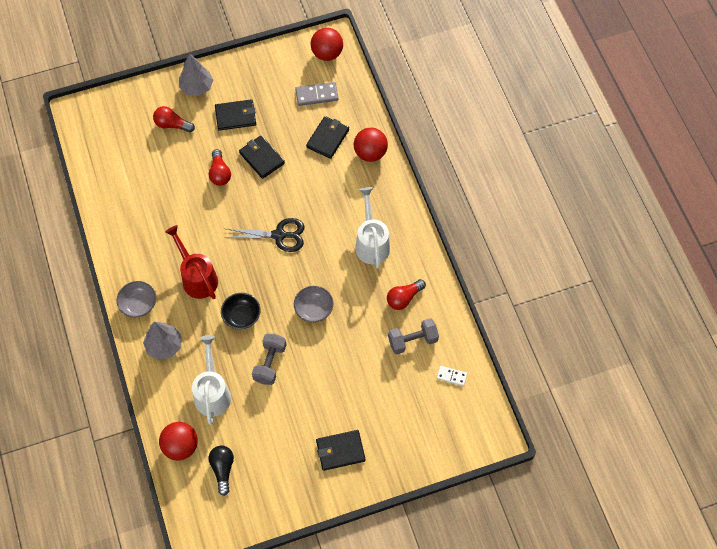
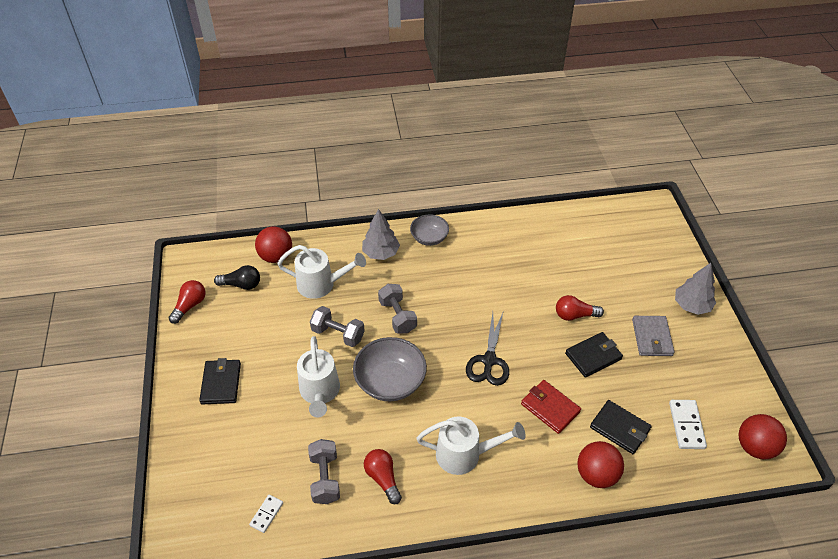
camera: 100 degrees right, 15 degrees down
(172, 125) = (639, 280): red light bulb -> red light bulb (190, 306)
(197, 277) = (450, 284): red watering can -> none
(236, 116) = (652, 337): black wallet -> grey wallet
(241, 316) = (397, 316): black bowl -> grey dumbbell
(314, 309) = (390, 381): grey bowl -> grey bowl, size x1.60
(317, 95) = (686, 425): grey domino -> white domino
(318, 187) = (550, 408): none -> red wallet
(335, 364) = (319, 393): none -> white watering can

